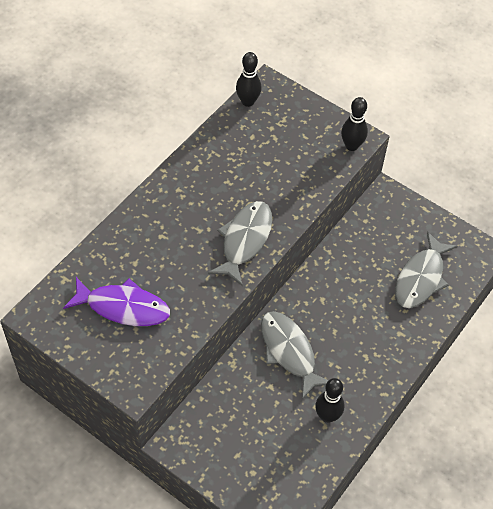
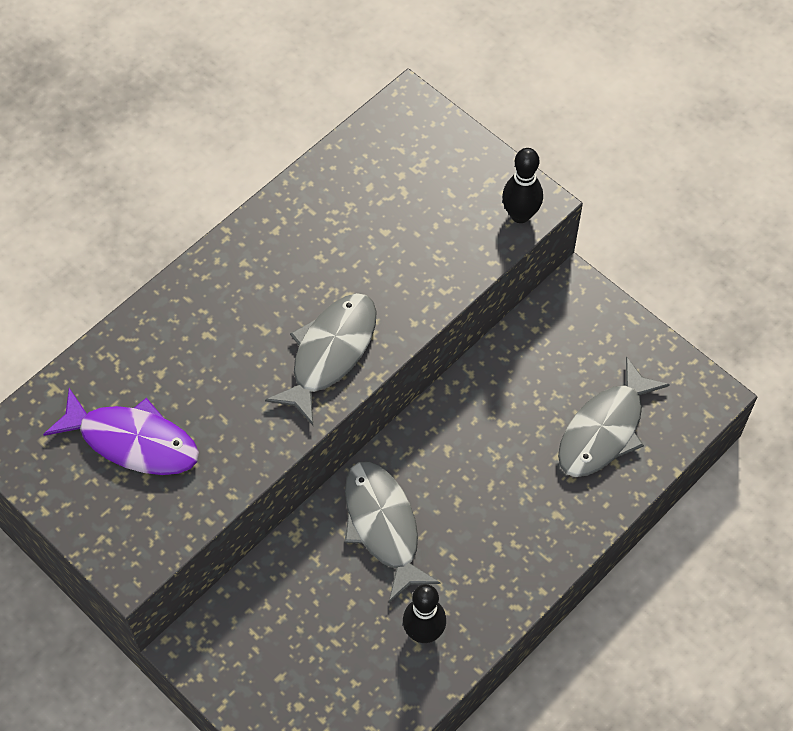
camera: 10 degrees right, 5 degrees up
(248, 102) = (372, 129): black bowling pin -> none

